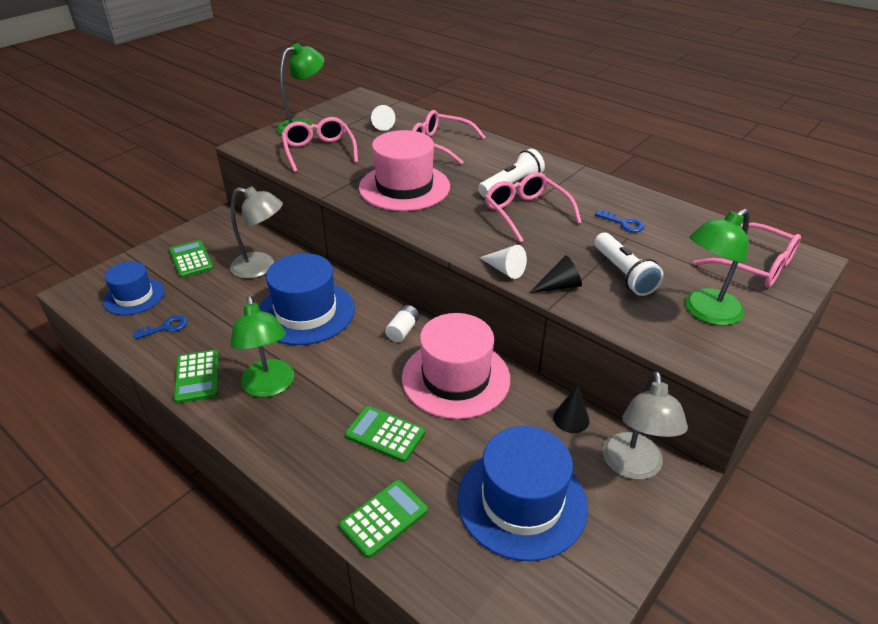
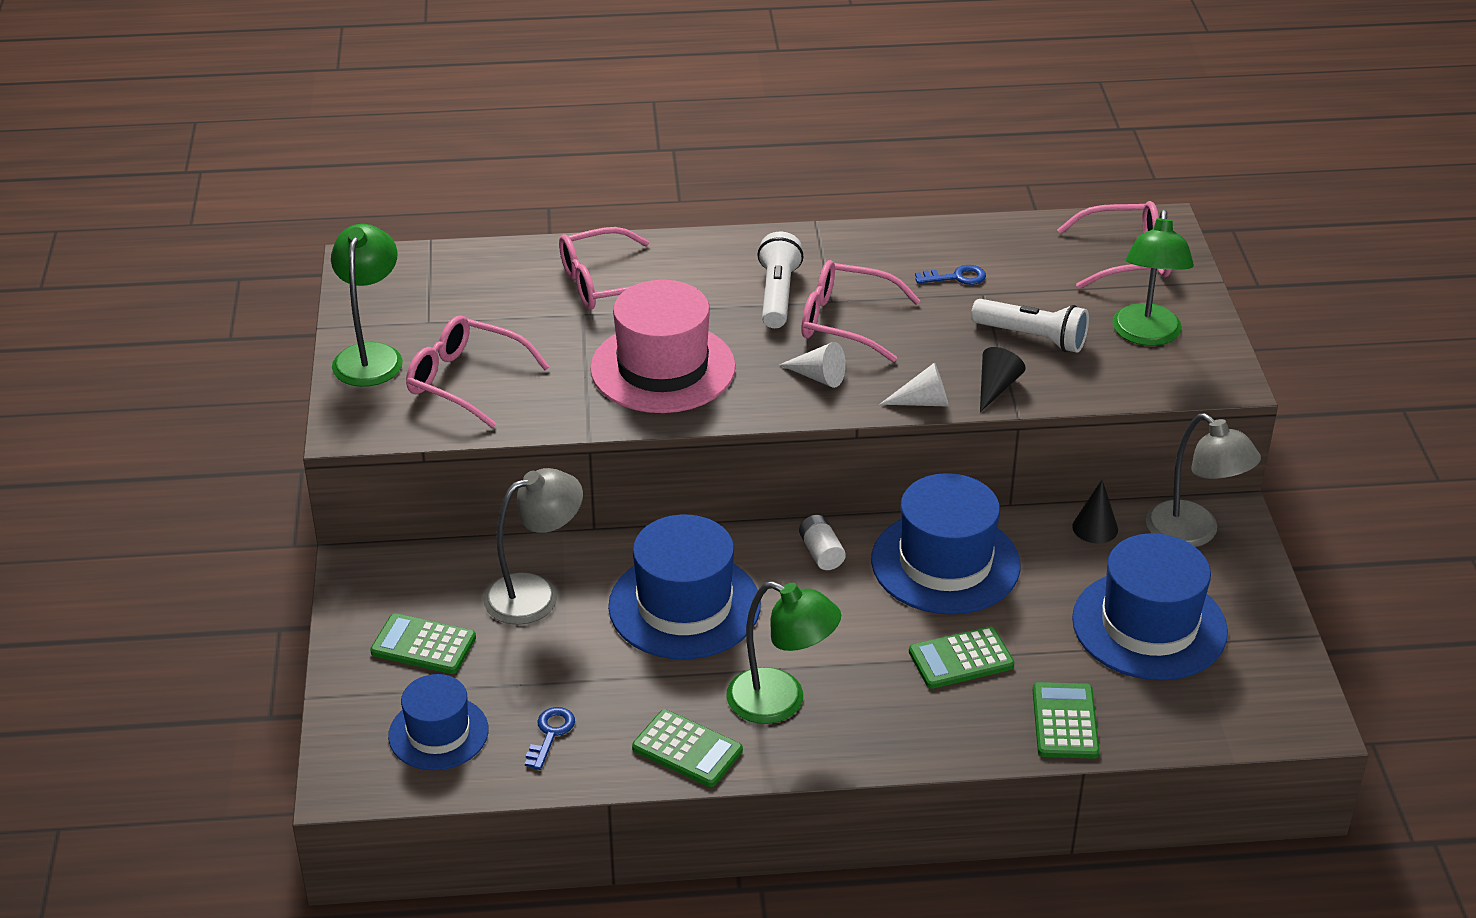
camera: 45 degrees left, 0 degrees up
(381, 125) = (475, 294): white cone -> white cone (818, 377)
(456, 378) = (945, 563): pink hat -> blue hat

